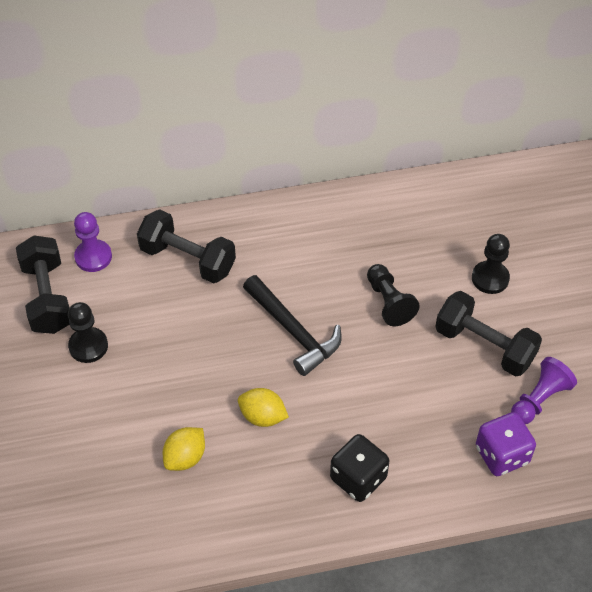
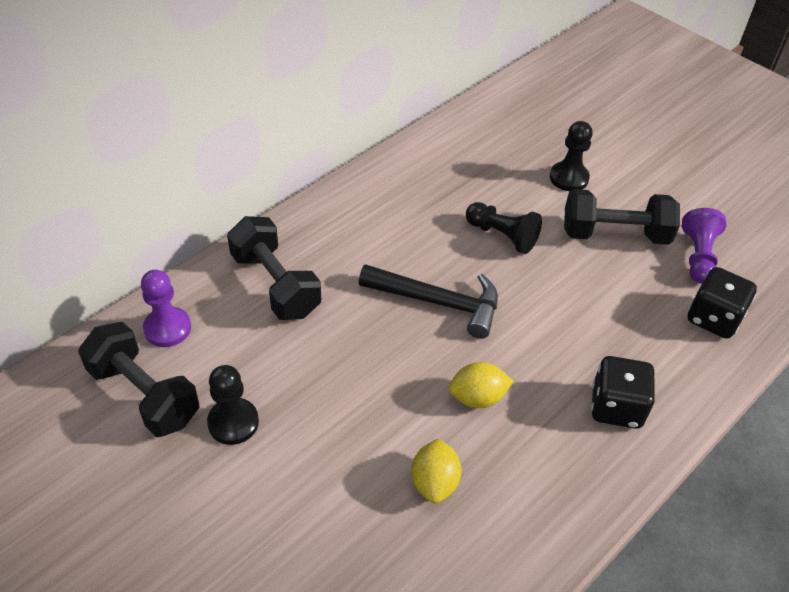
camera: 35 degrees left, 5 degrees down
(188, 259) = (275, 285): black dumbbell -> black dumbbell turned 60 degrees clockwise
(502, 455) = (713, 318): purple dice -> black dice

